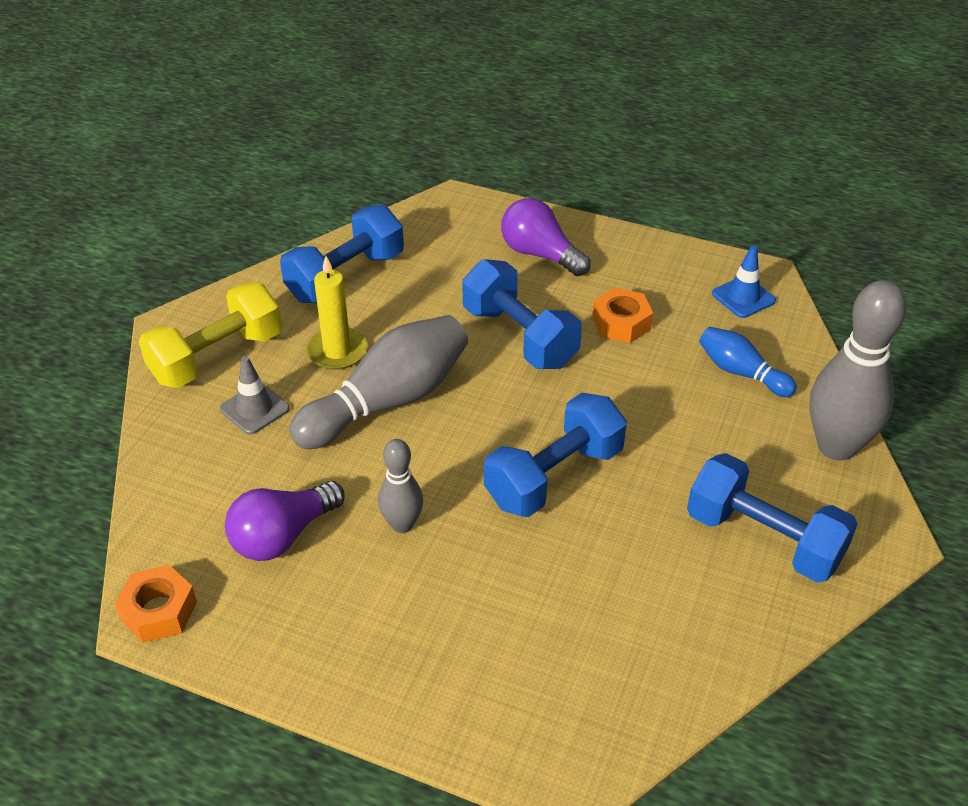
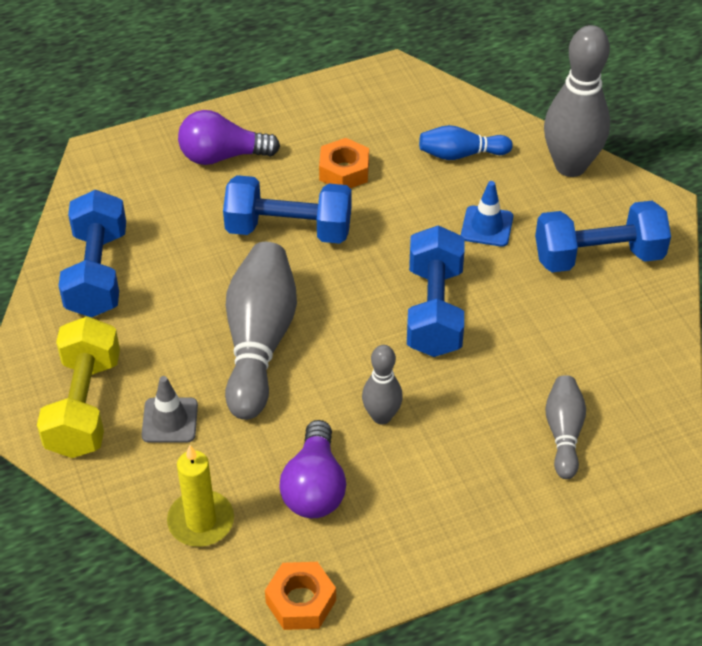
camera: 45 degrees left, 5 degrees up
(337, 351) = (172, 334): yellow candle -> yellow candle (201, 521)
(532, 661) = (563, 433): none -> grey bowling pin
(743, 297) = (399, 97): blue traffic cone -> blue traffic cone (487, 226)

